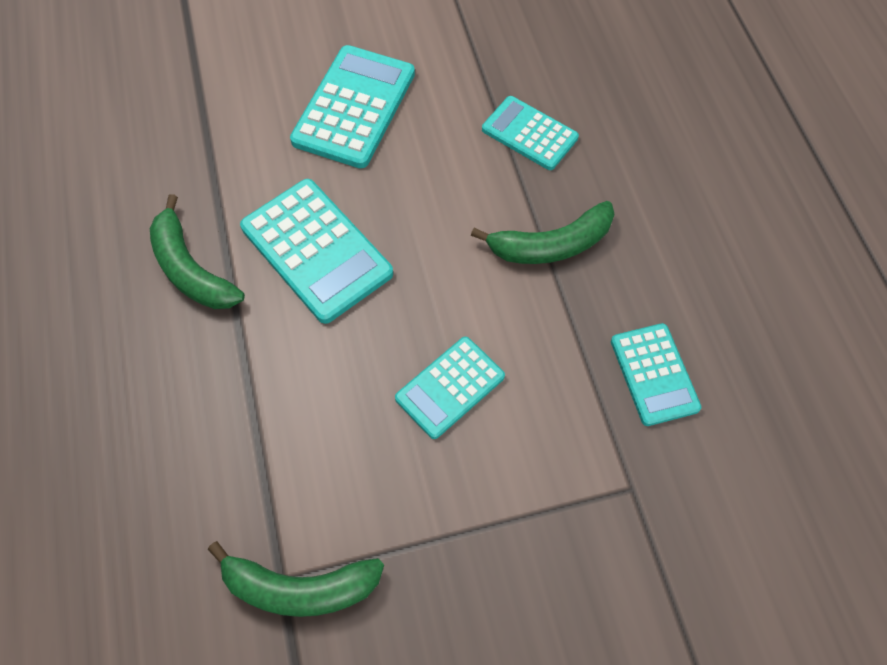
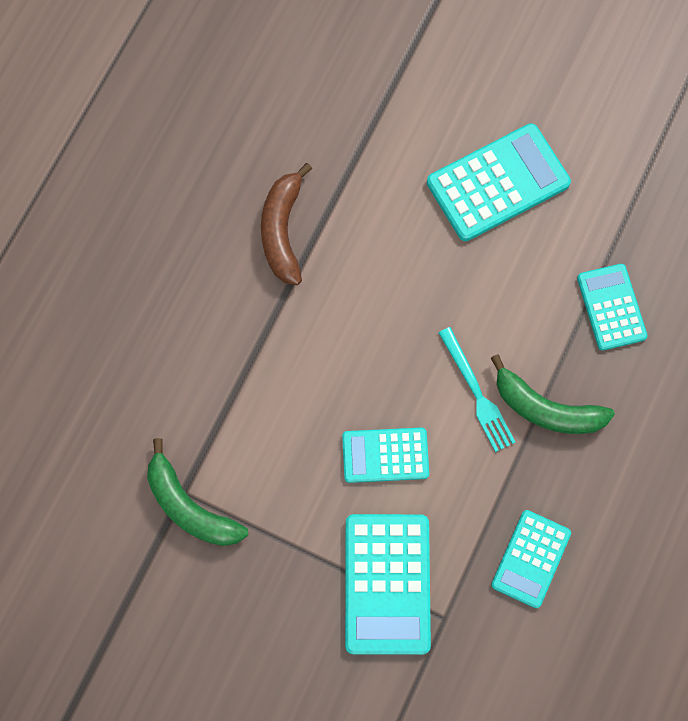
camera: 40 degrees right, 10 degrees up
(191, 269) = (282, 230): green banana -> brown banana
(316, 250) = (377, 282): turquoise calculator -> turquoise calculator (387, 584)
(483, 275) = (477, 393): none -> turquoise fork

